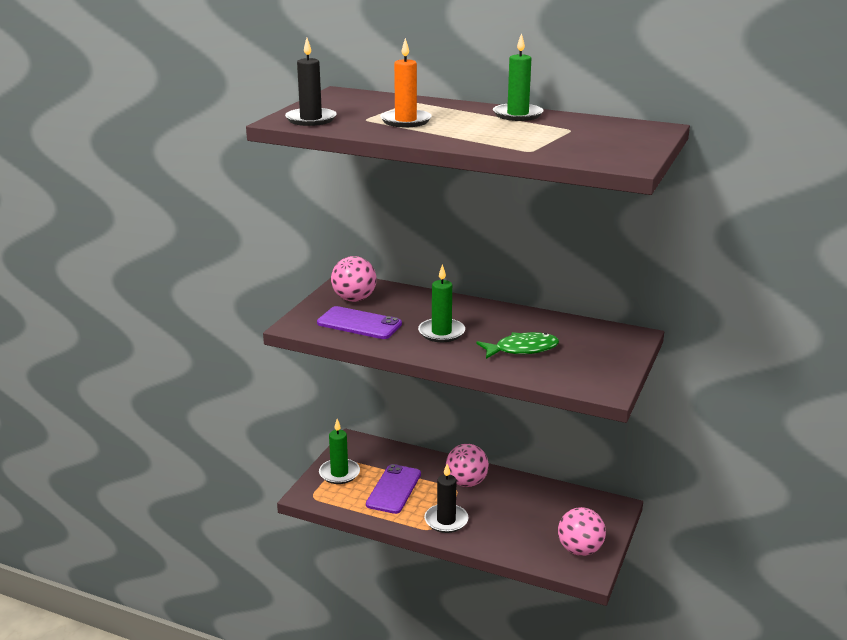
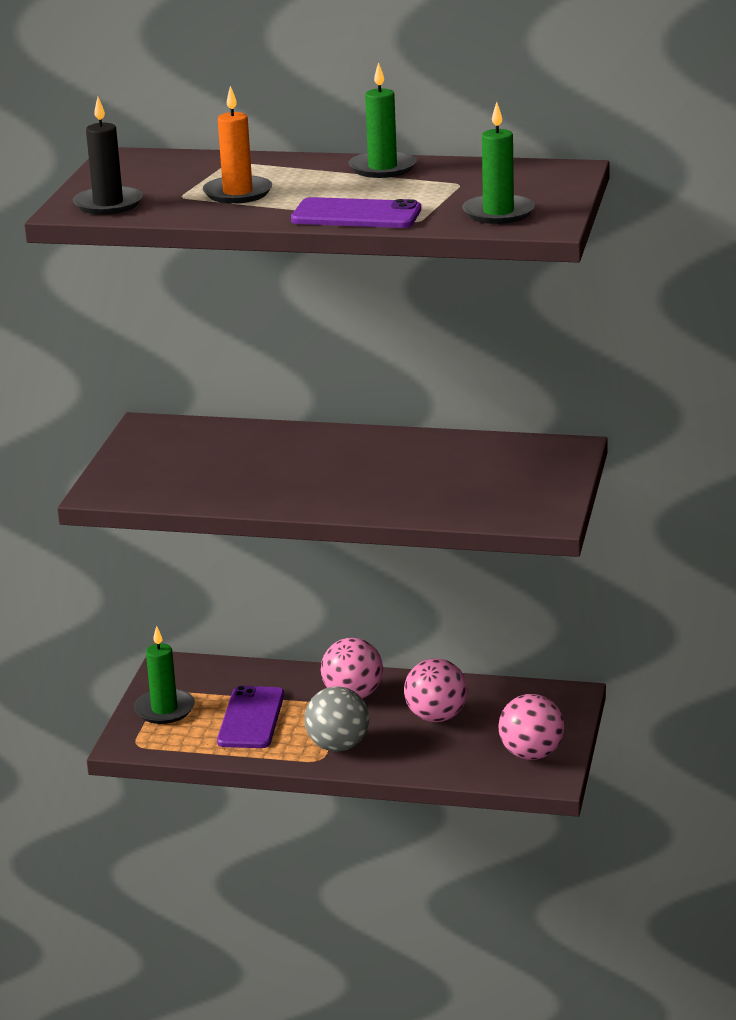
camera: 10 degrees left, 0 degrees up
(354, 299) = (167, 447): pink ball -> pink ball (436, 717)
(359, 323) = (189, 479): purple phone -> purple phone (356, 215)
(441, 332) = (308, 476): green candle -> green candle (498, 213)
(446, 520) = (338, 746): black candle -> grey ball
(522, 349) = (424, 484): green fish -> none

